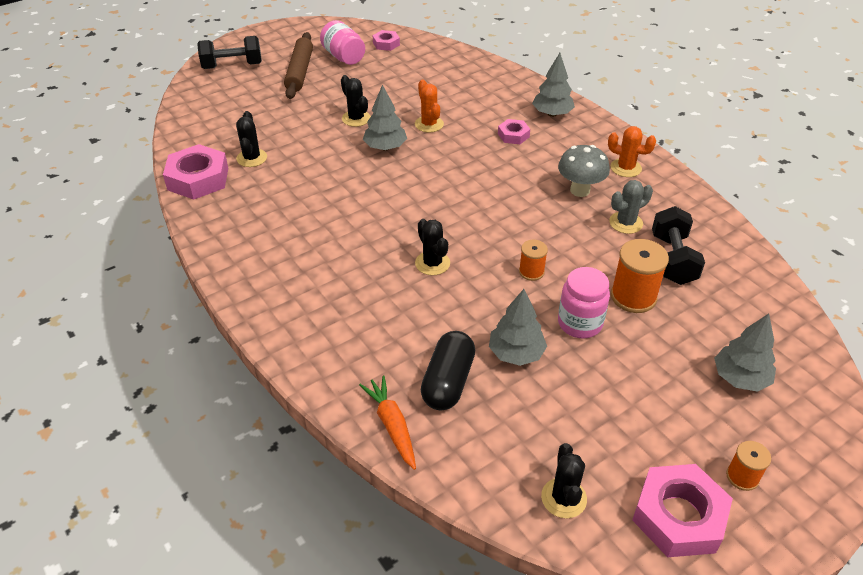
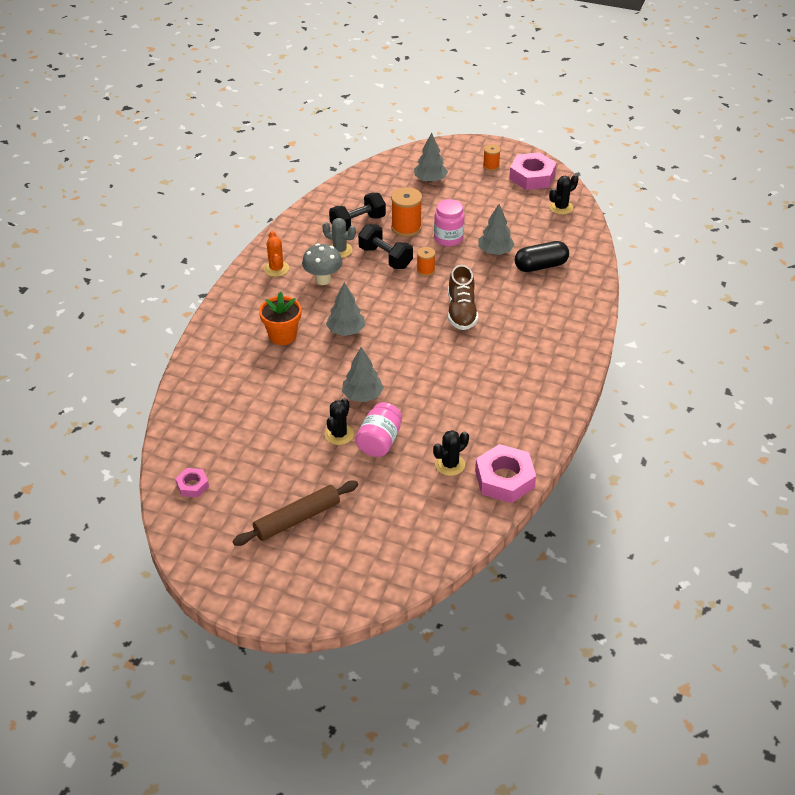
camera: 125 degrees left, 0 degrees up
(232, 66) = (330, 579): black dumbbell -> black dumbbell (385, 257)
(344, 57) = (243, 503): pink jar -> pink jar (379, 441)
(392, 426) = (588, 272): orange carrot -> none
(429, 124) = (308, 387): orange cactus -> none
(432, 263) = (461, 312): black cactus -> brown shoe
(513, 135) = (282, 335): pink nut -> orange flower pot
(552, 114) = (233, 327): grey tree -> grey tree (346, 331)

